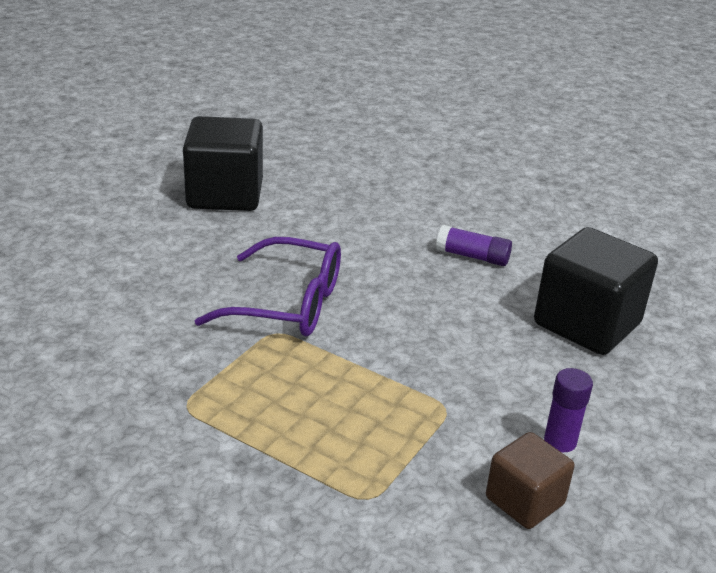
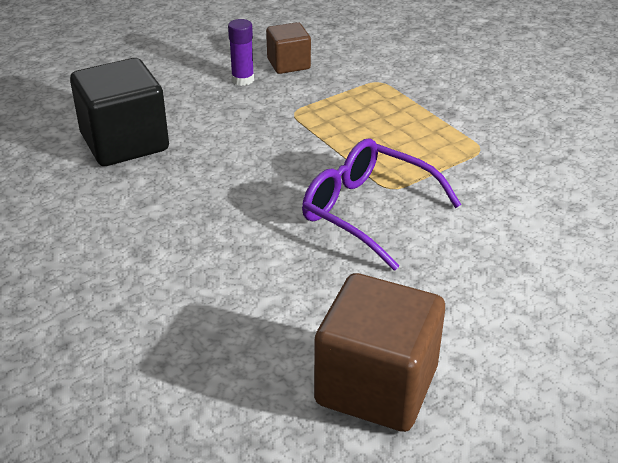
camera: 155 degrees left, 5 degrees up
(225, 195) = (376, 385): black cube -> brown cube
(472, 256) = (150, 223): purple glue stick -> none

